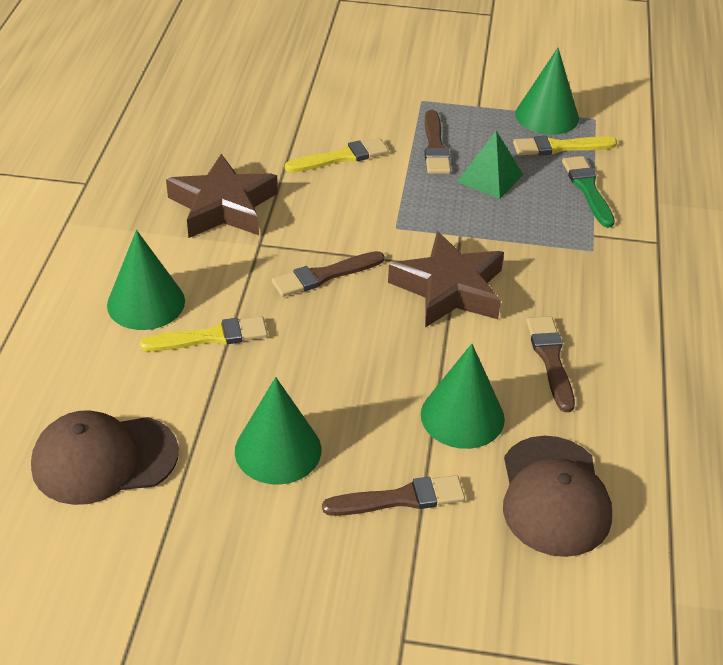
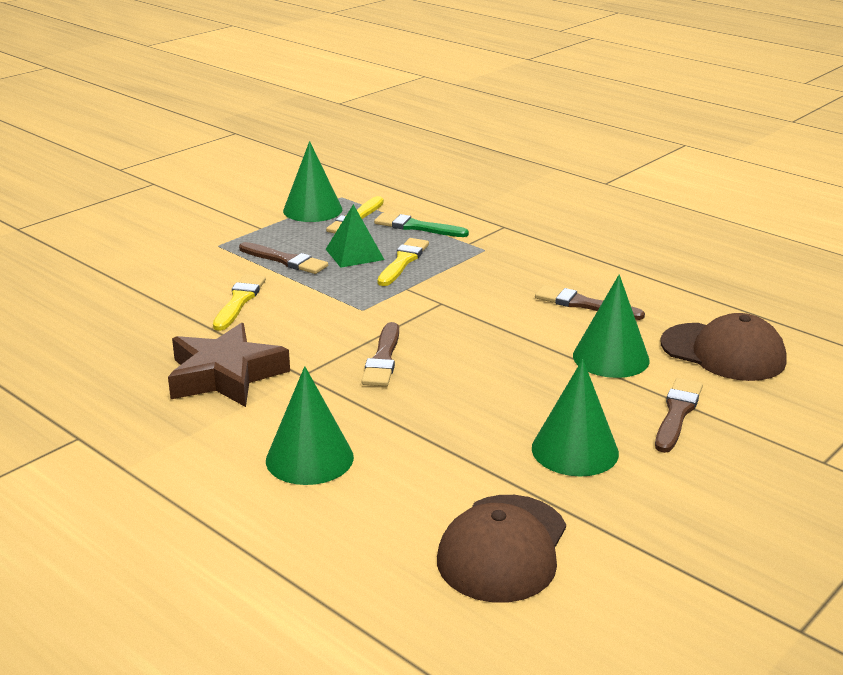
camera: 55 degrees left, 15 degrees down
(210, 337) = (397, 438): yellow brush -> yellow brush (403, 261)
(449, 289) = (463, 314): brown star -> none

